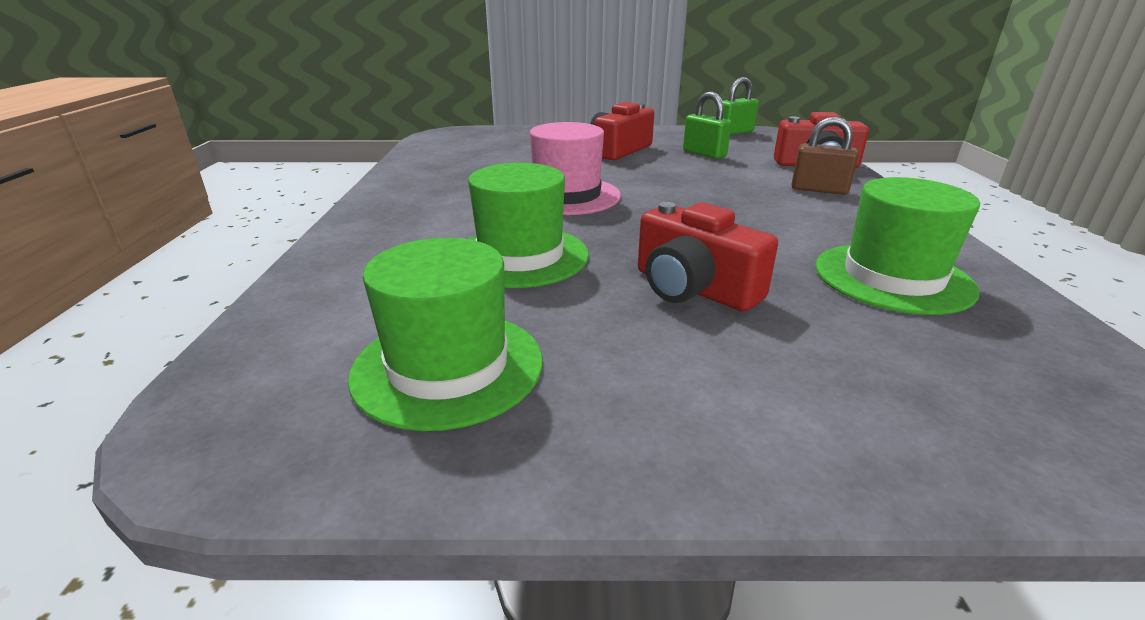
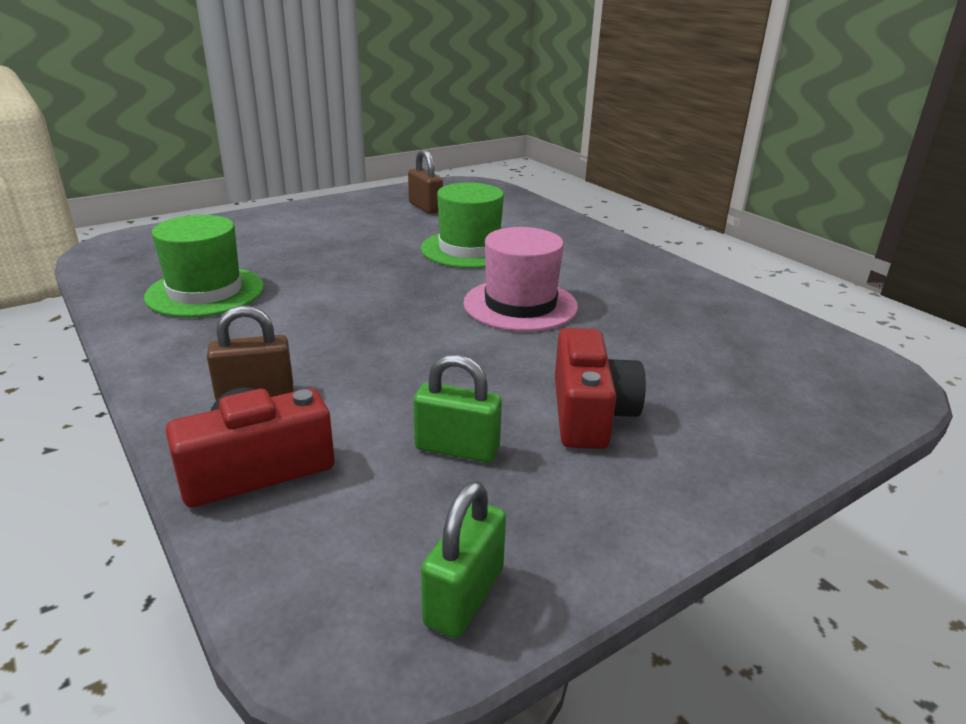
camera: 145 degrees right, 0 degrees up
(448, 367) = (425, 207): green hat -> brown padlock
(693, 288) = (343, 256): red camera -> none

